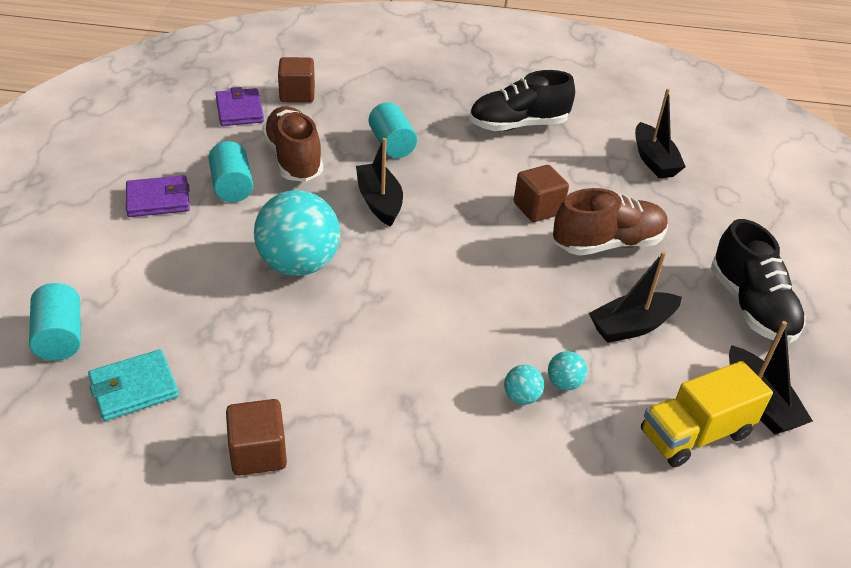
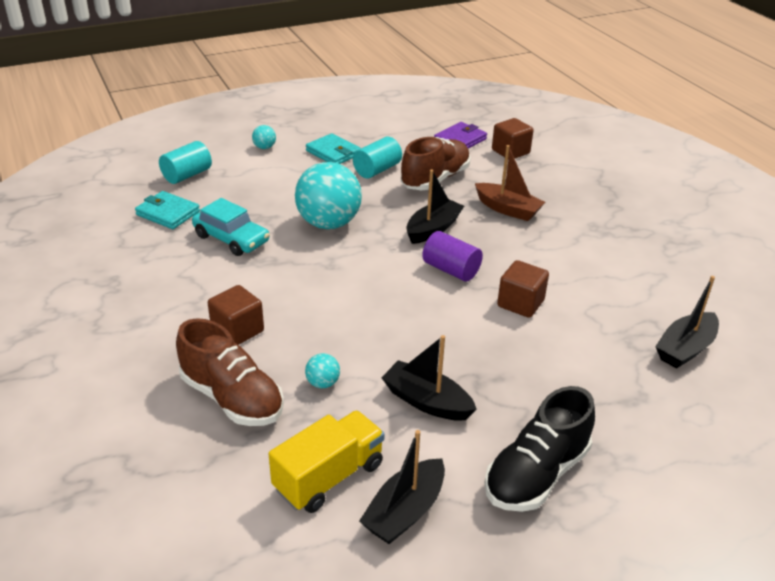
camera: 60 degrees right, 5 degrees down
(158, 200) = (333, 153): purple wallet -> turquoise wallet
(252, 352) = (231, 239): none -> turquoise car
(258, 453) = (150, 274): brown cube -> brown cube (237, 331)
(392, 144) = (508, 209): turquoise cylinder -> brown boat
(455, 223) = (451, 270): none -> purple cylinder
(518, 125) = (622, 256): black shoe -> none
(521, 397) = (289, 366): turquoise ball -> turquoise ball (264, 147)
(607, 244) = (521, 356): brown shoe -> brown shoe (232, 398)
(695, 434) = (329, 477): yellow truck -> yellow truck turned 105 degrees clockwise

